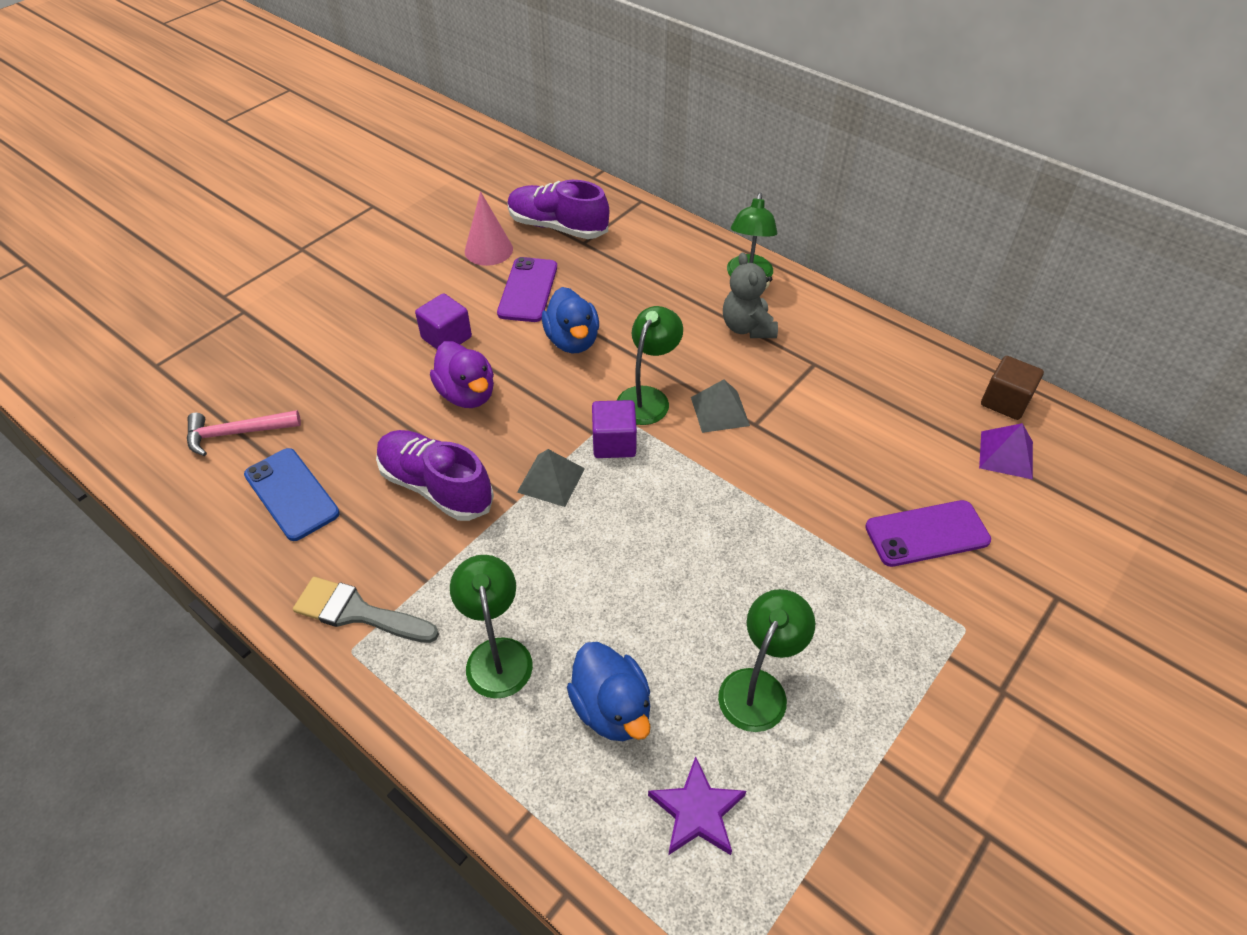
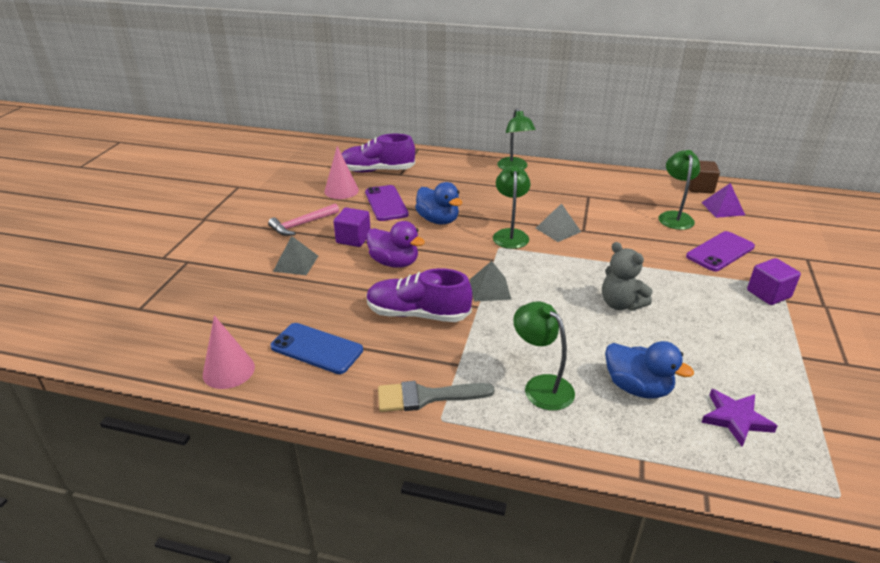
camera: 25 degrees left, 15 degrees down
(185, 488) = (228, 370): none -> pink cone
(237, 433) = (243, 328): pink hammer -> pink hammer (302, 224)
(355, 355) = (295, 263): none -> grey pyramid
(614, 443) = (511, 260): purple cube -> purple cube (768, 294)
(747, 328) = (536, 190): grey teddy bear -> grey teddy bear (620, 304)
(759, 687) = (707, 347): green lamp -> green lamp (674, 217)

